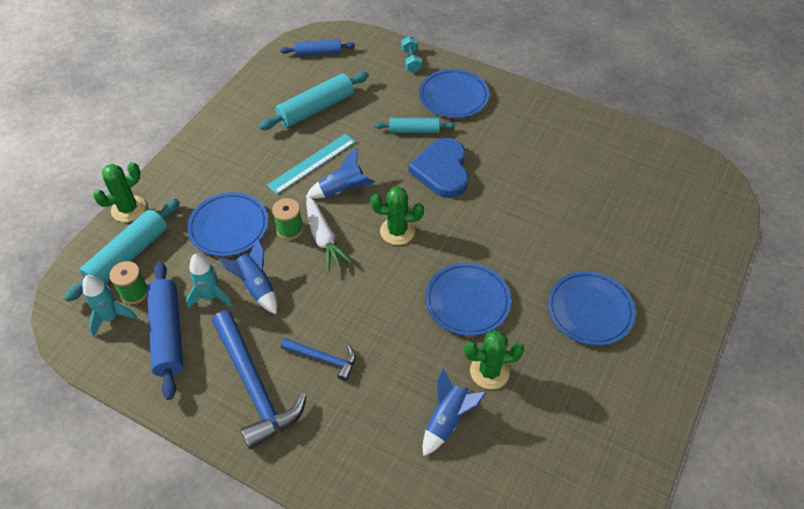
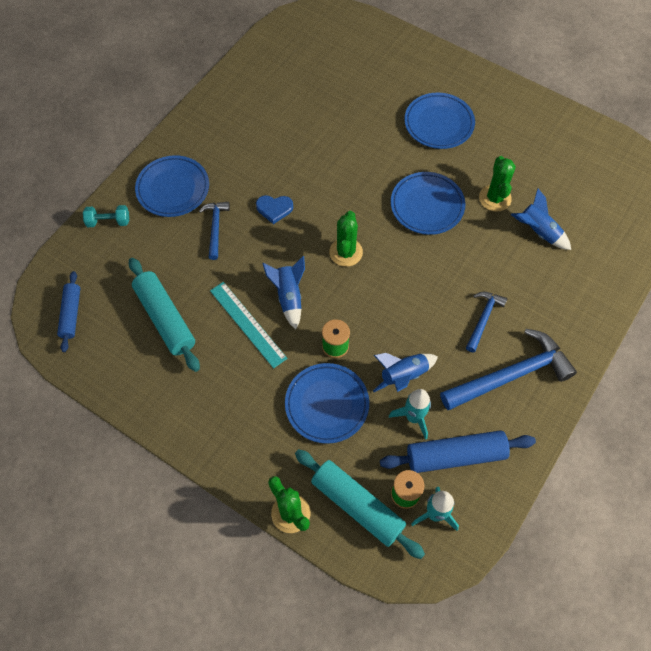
camera: 85 degrees left, 10 degrees up
(323, 238) = (349, 315): white carrot -> none
(414, 130) = (215, 228): turquoise rolling pin -> blue hammer
(442, 171) = (274, 209): blue heart -> blue heart, size x0.53

